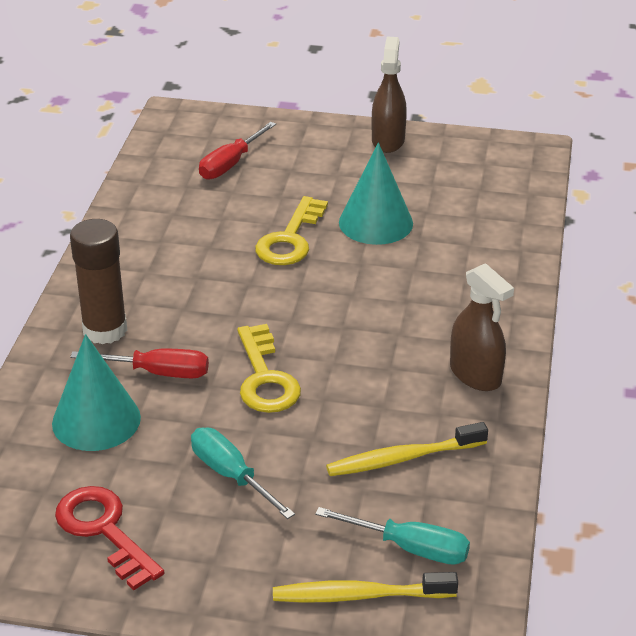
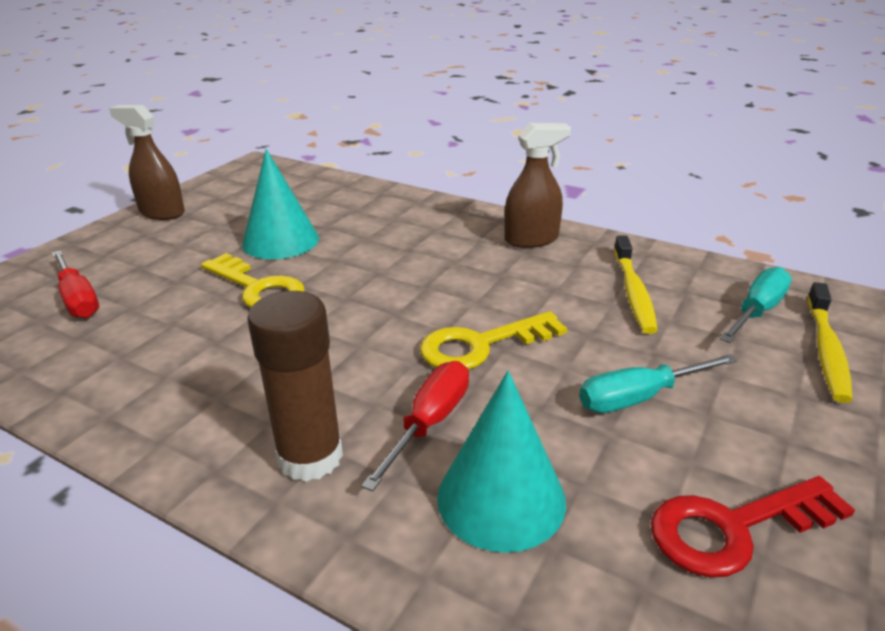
camera: 70 degrees left, 5 degrees down
(265, 378) = (481, 345): yellow key -> yellow key turned 150 degrees clockwise

